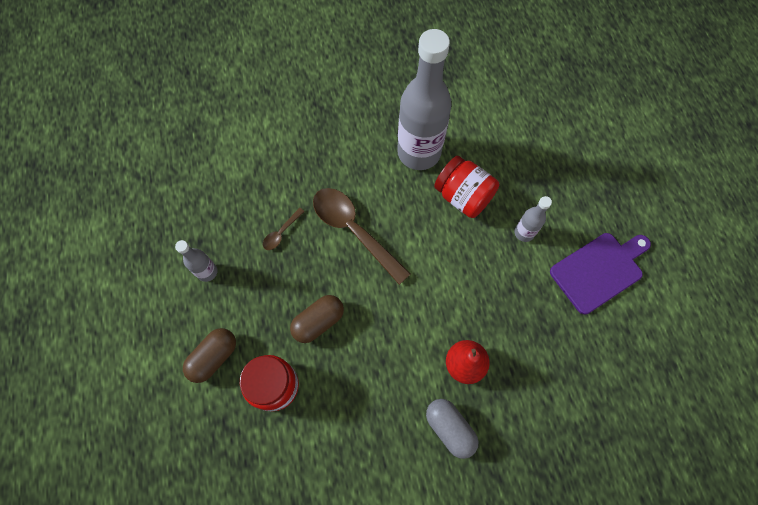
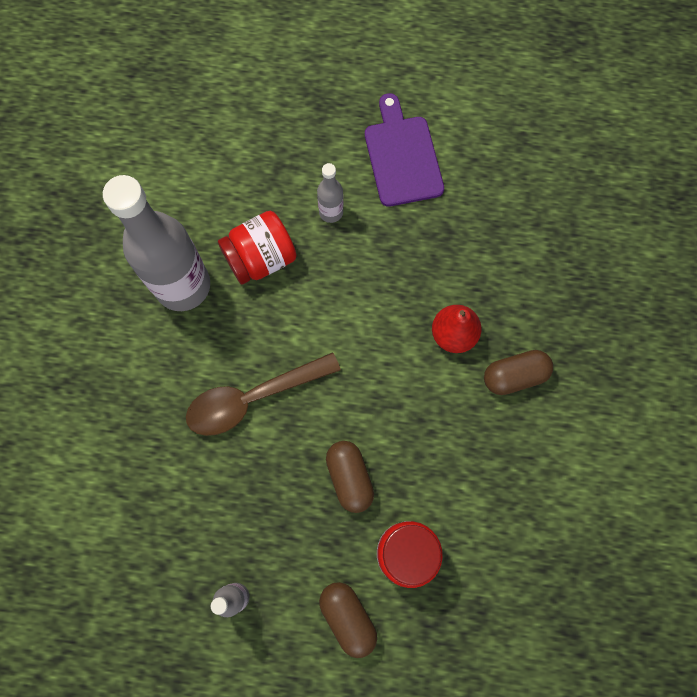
camera: 70 degrees left, 5 degrees up
(281, 233) = (220, 487): brown spoon -> none
(449, 428) = (514, 376): grey capsule -> brown capsule

